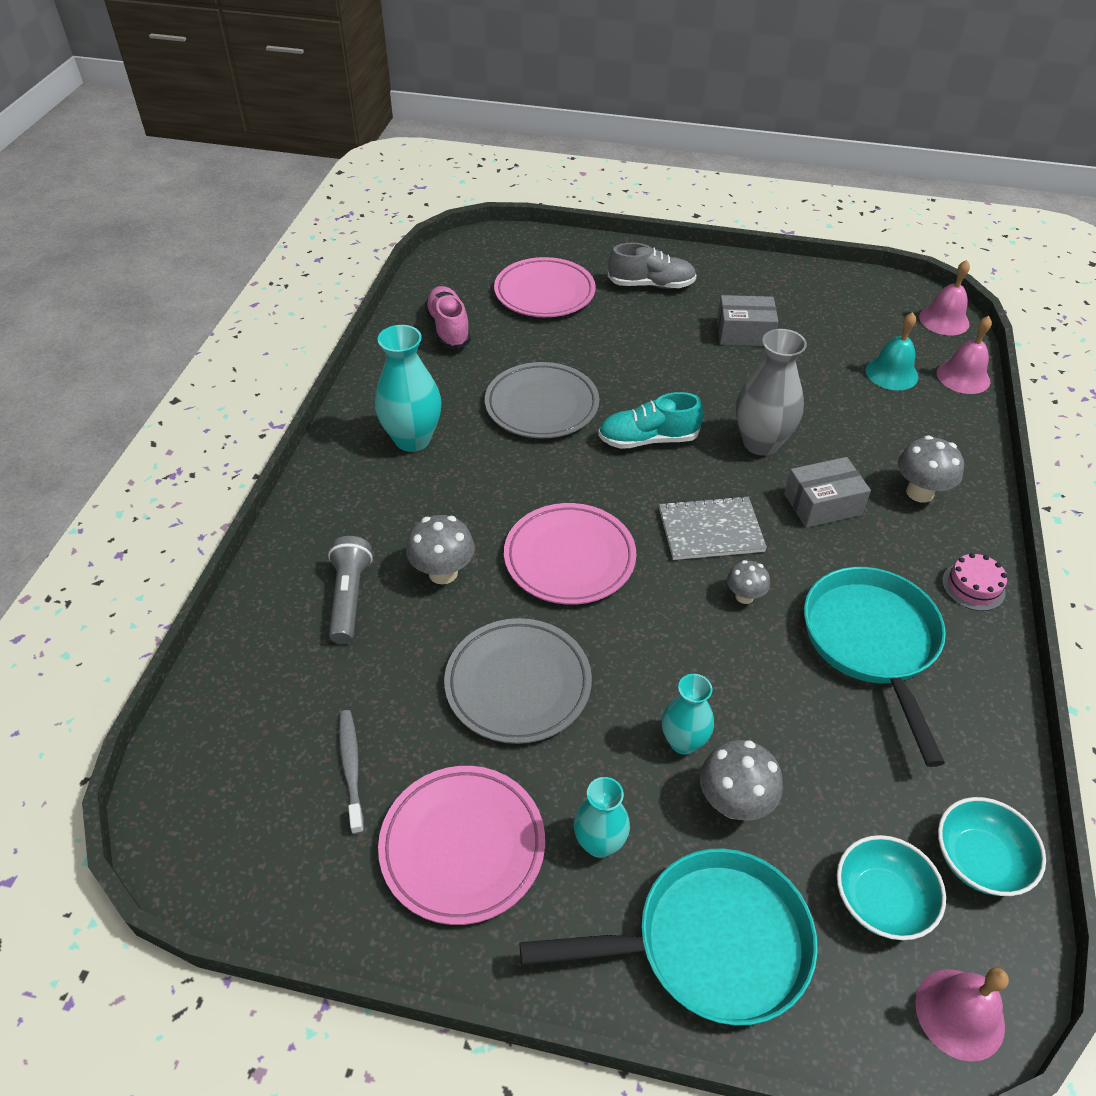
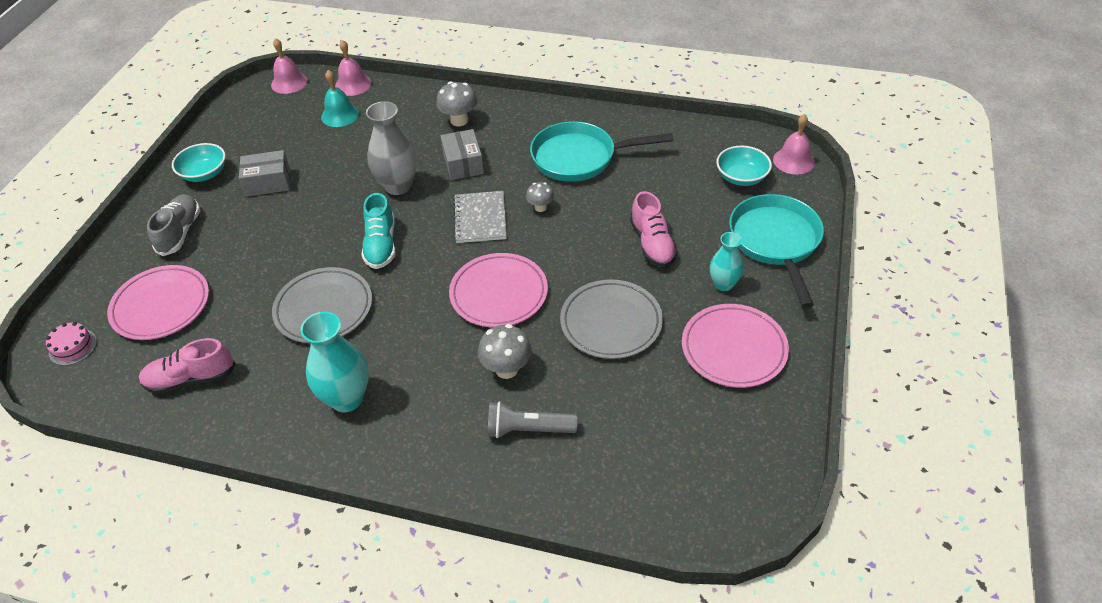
camera: 85 degrees left, 0 degrees up
(351, 768) = (683, 413): grey toothbrush -> none
(683, 742) = (652, 244): turquoise vase -> pink shoe
(734, 803) = (691, 225): grey mushroom -> none
(744, 333) = (268, 182): grey box -> grey box turned 75 degrees clockwise
(973, 586) = (538, 112): pink cake -> pink cake (73, 347)
(979, 859) = (714, 141): turquoise bowl -> turquoise bowl (204, 174)

